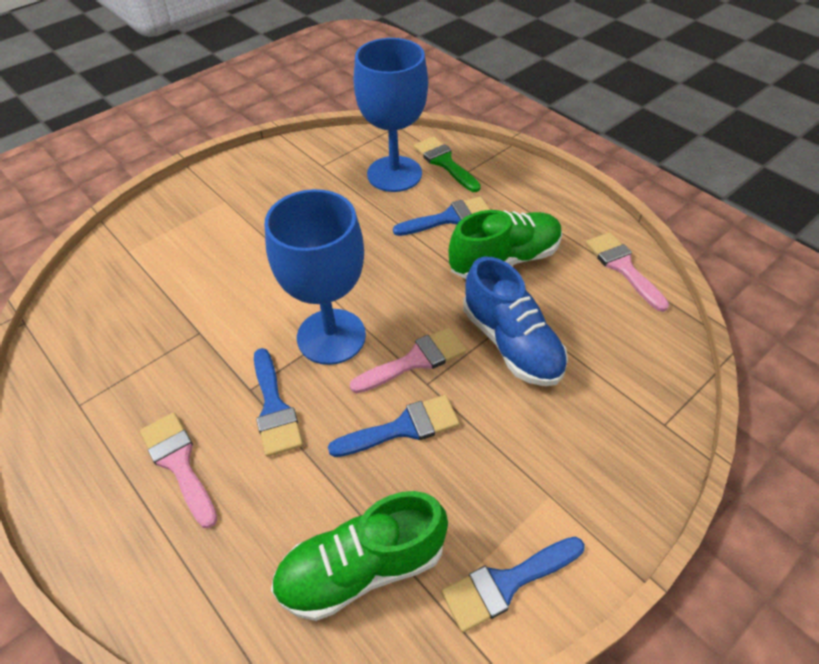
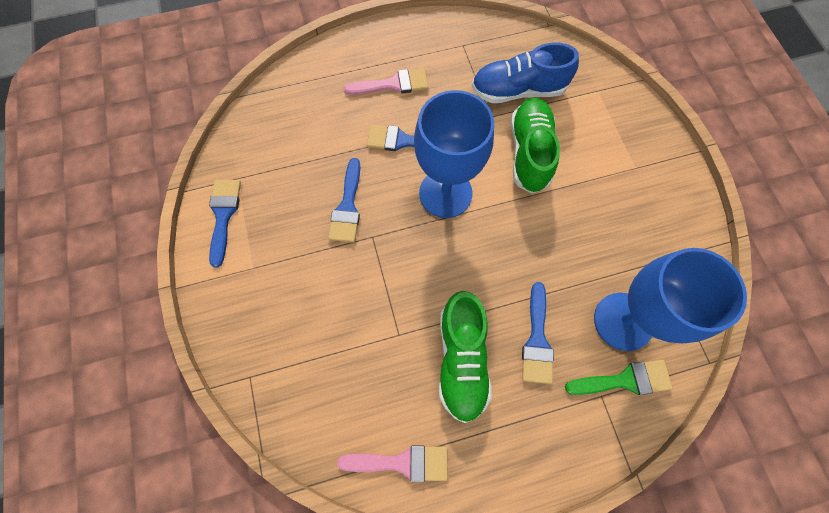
camera: 115 degrees right, 20 degrees up
(362, 568) = (277, 150): green shoe -> green shoe (529, 152)
(415, 360) = (395, 238): pink brush -> none
(511, 343) = (374, 312): blue shoe -> blue shoe (518, 90)

